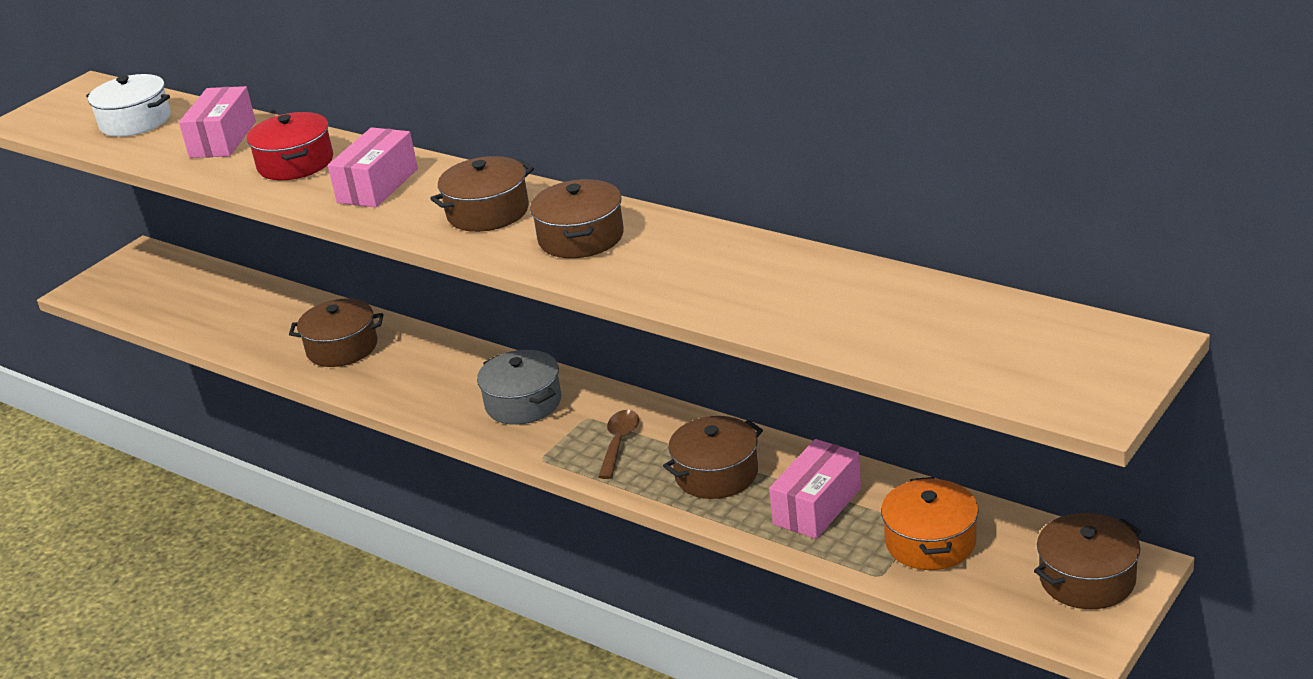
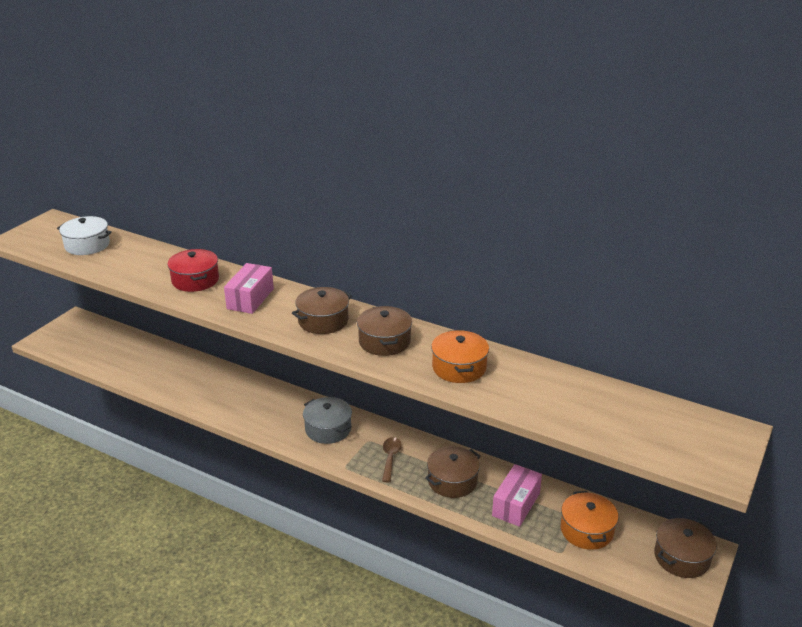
camera: 10 degrees left, 0 degrees up
(223, 139) = (146, 261): pink box -> none
(342, 348) = (211, 387): brown pot -> none
(694, 270) = (459, 367): none -> orange pot

